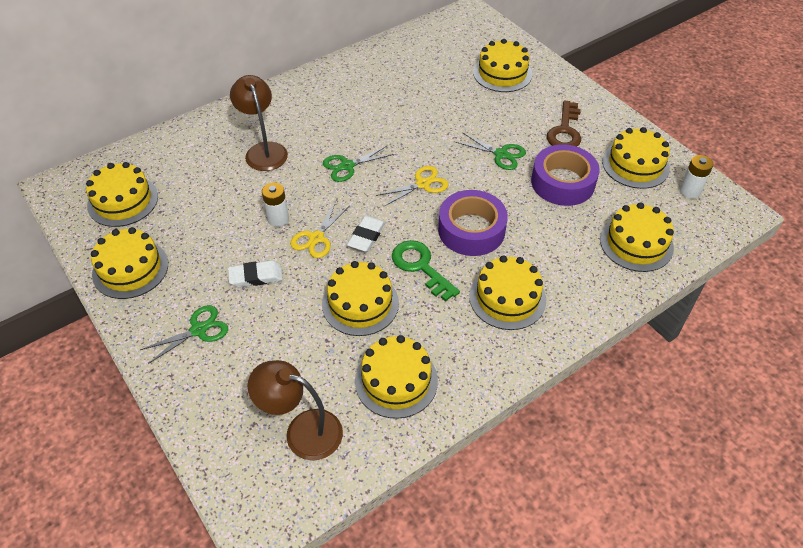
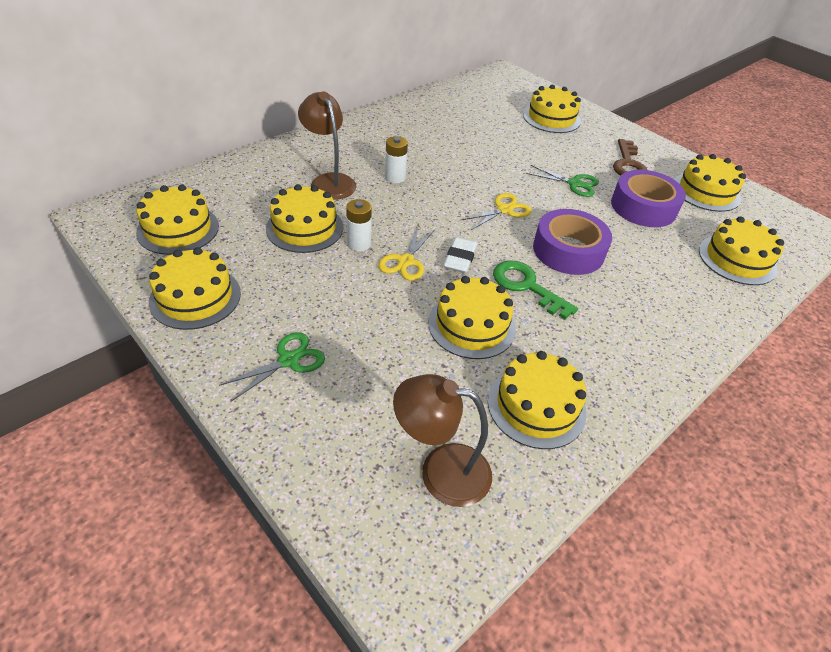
camera: 10 degrees left, 5 degrees down
(256, 276) = (346, 301): white eraser -> none
(347, 166) = (421, 194): green scissors -> none
(507, 298) = (629, 314): yellow cake -> yellow cake (304, 228)
(689, 191) = (766, 213): white battery -> white battery (395, 177)

